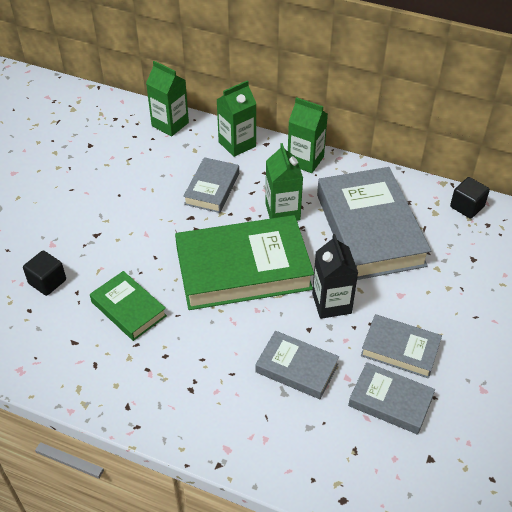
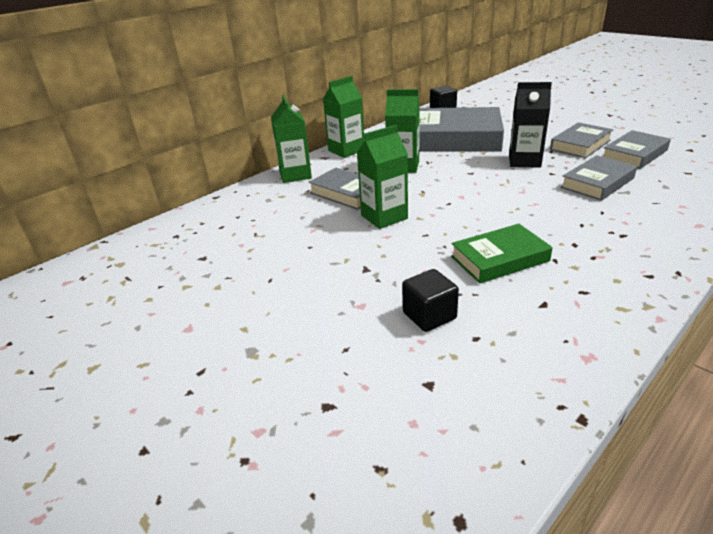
camera: 65 degrees left, 15 degrees down
(170, 124) = (227, 204): green carton -> green carton (384, 217)
(243, 269) = (467, 191): green book -> none

